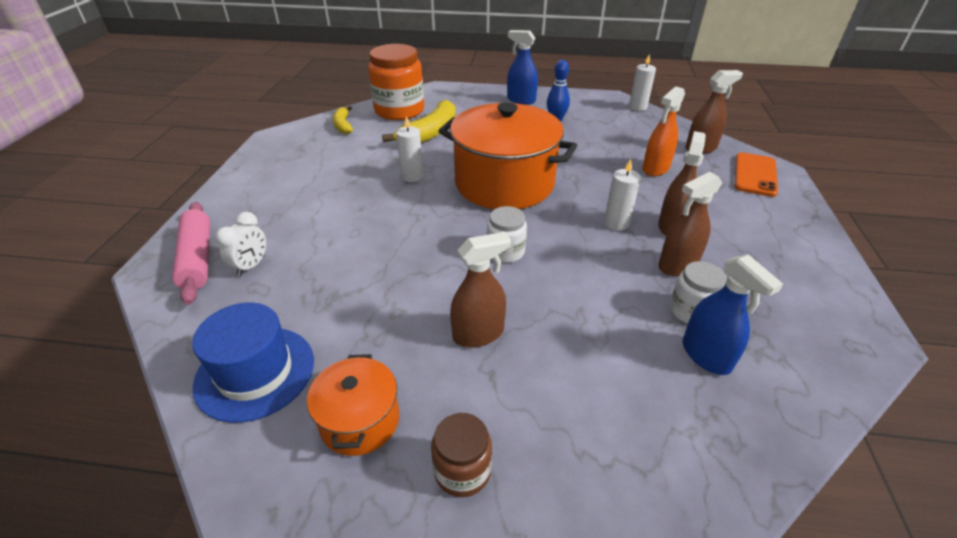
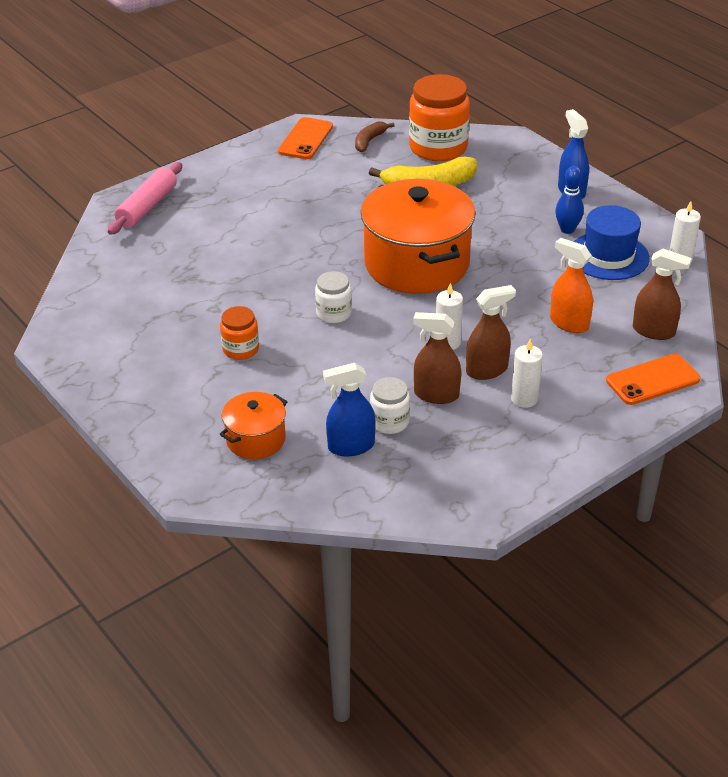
camera: 45 degrees right, 0 degrees up
(251, 266) = (170, 230): white clock -> none
(255, 372) = (106, 294): blue hat -> blue hat (608, 256)
(288, 143) = (305, 139): none -> orange phone
(343, 125) = (369, 141): yellow banana -> brown banana
(360, 420) = (126, 349): orange pot -> orange pot (255, 439)
(412, 176) = (356, 219): white candle -> white candle (524, 399)
(462, 471) = (142, 400): brown jar -> none
(478, 334) = (241, 349): brown spray bottle -> orange jar
(655, 169) = (569, 323): orange spray bottle -> orange spray bottle turned 45 degrees clockwise
(706, 356) = (351, 446): blue spray bottle -> blue spray bottle turned 60 degrees clockwise

